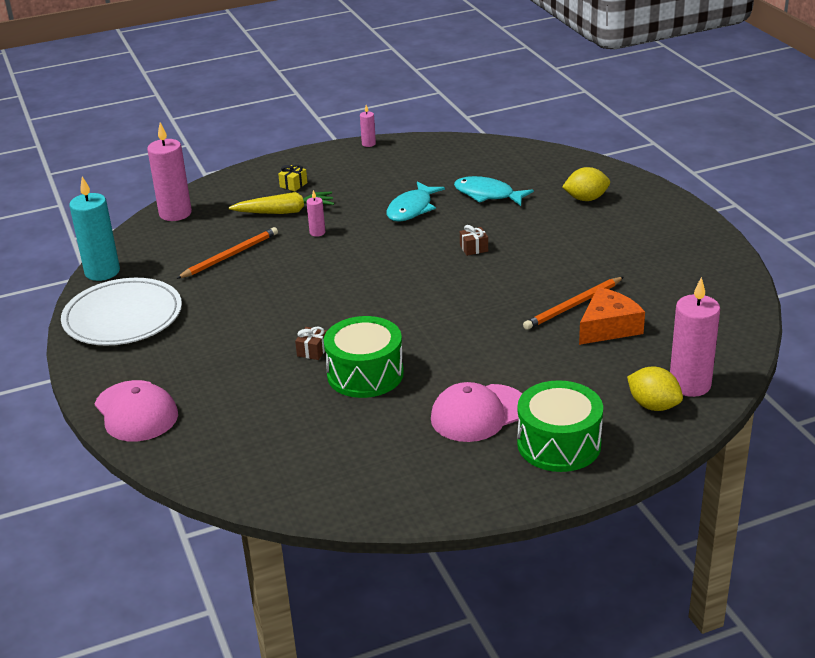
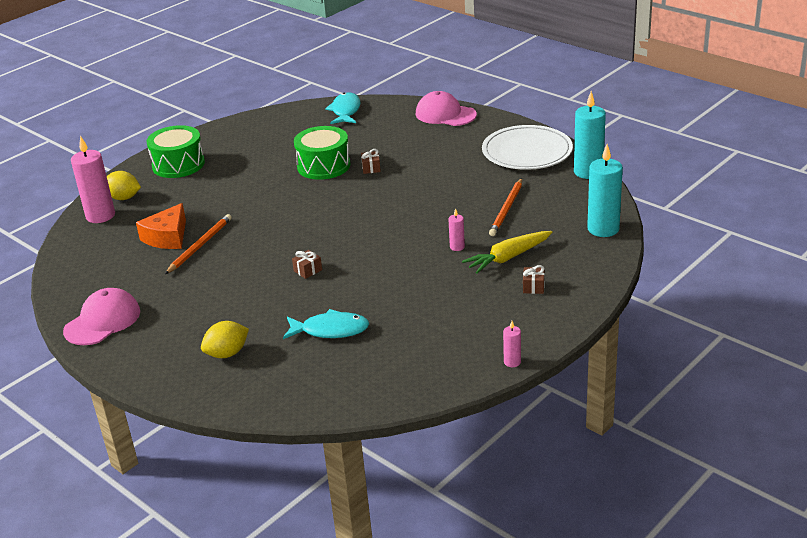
camera: 155 degrees right, 0 degrees up
(175, 213) = (603, 229): pink candle -> turquoise candle
(293, 185) = (533, 287): yellow gift -> brown gift
(412, 209) = (393, 293): turquoise fish -> turquoise fish (345, 111)
(478, 413) = (235, 166): pink cap -> pink cap (102, 321)

